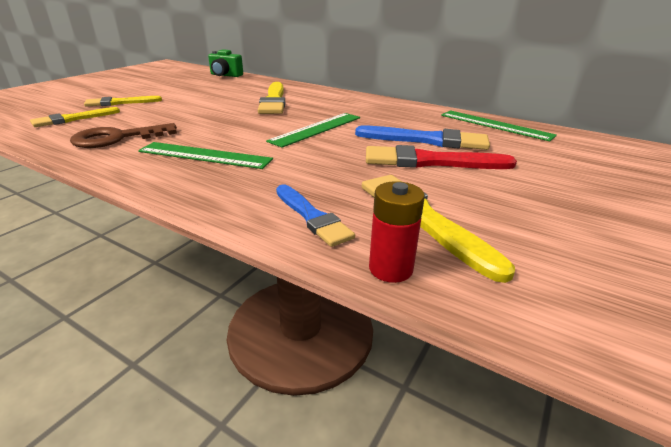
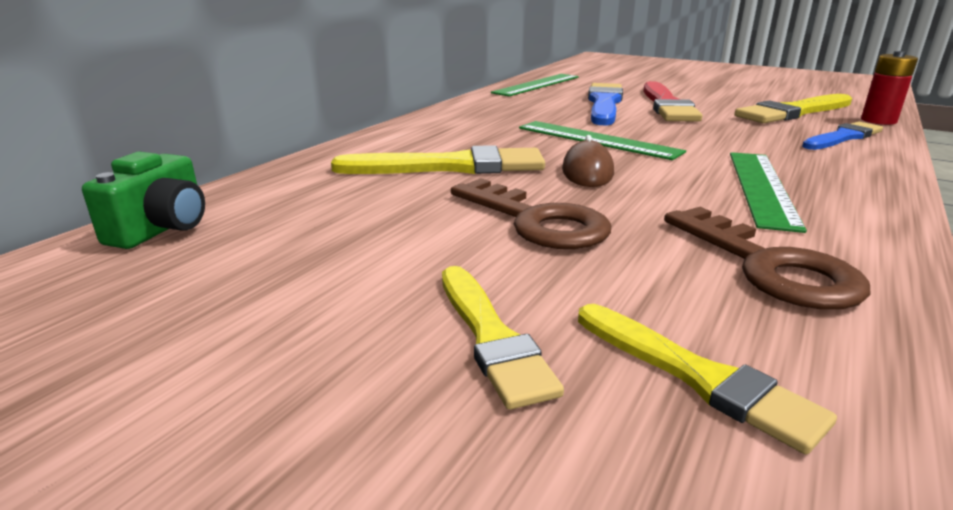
camera: 90 degrees left, 5 degrees down
(196, 110) = (536, 221): none -> brown key
(255, 122) = (587, 171): none -> brown mouse

